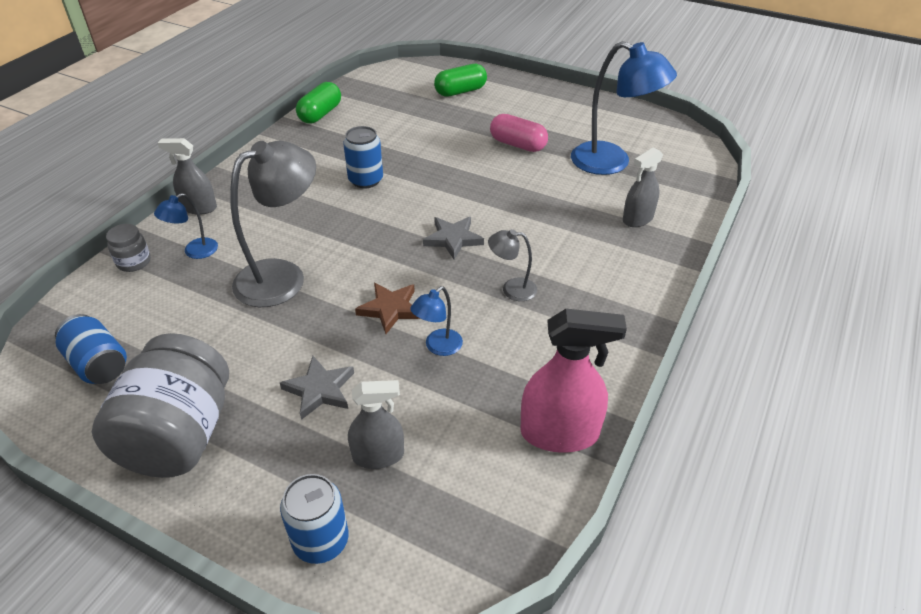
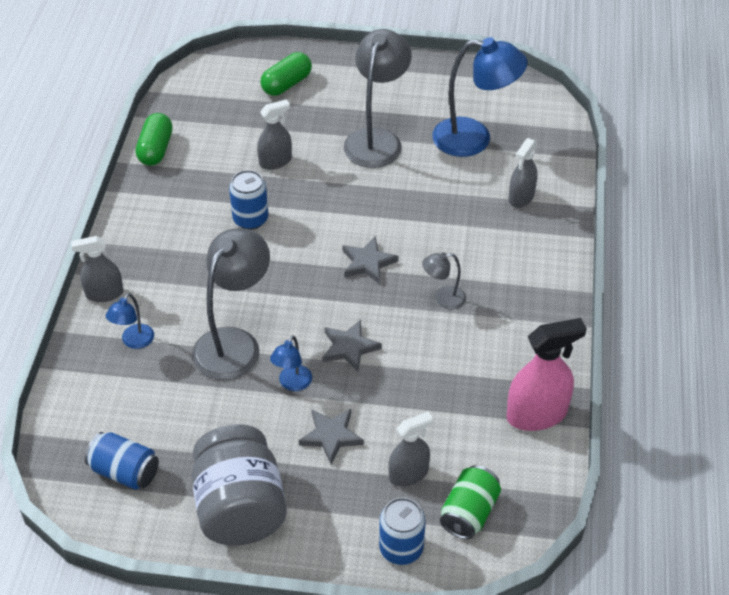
camera: 20 degrees left, 5 degrees up
(134, 262) = (82, 368): grey jar -> none
(390, 309) = (349, 347): brown star -> grey star
(416, 142) = (275, 161): none -> grey spray bottle
(423, 524) = (469, 513): none -> green can
(438, 347) = (408, 370): blue lamp -> blue lamp (292, 384)
(518, 144) = (376, 139): pink capsule -> grey lamp

